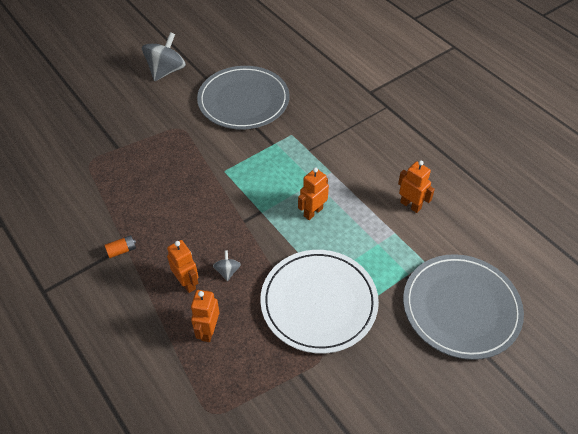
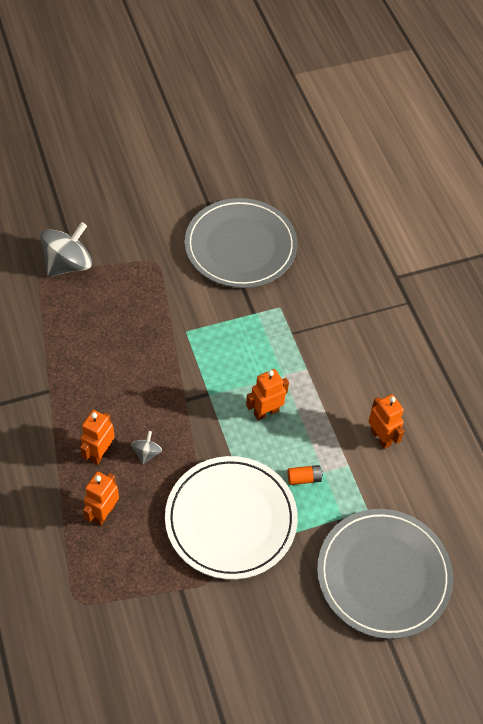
camera: 15 degrees right, 5 degrees up
(122, 250) = (44, 394): orange battery -> orange battery (304, 478)
(166, 71) = (164, 181): grey spinning top -> grey spinning top (68, 264)
(187, 283) = (100, 453): orange robot -> orange robot turned 135 degrees counterclockwise

